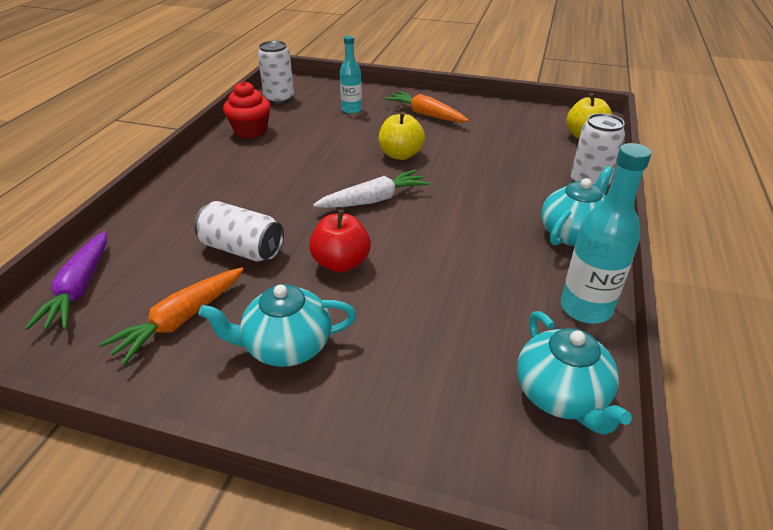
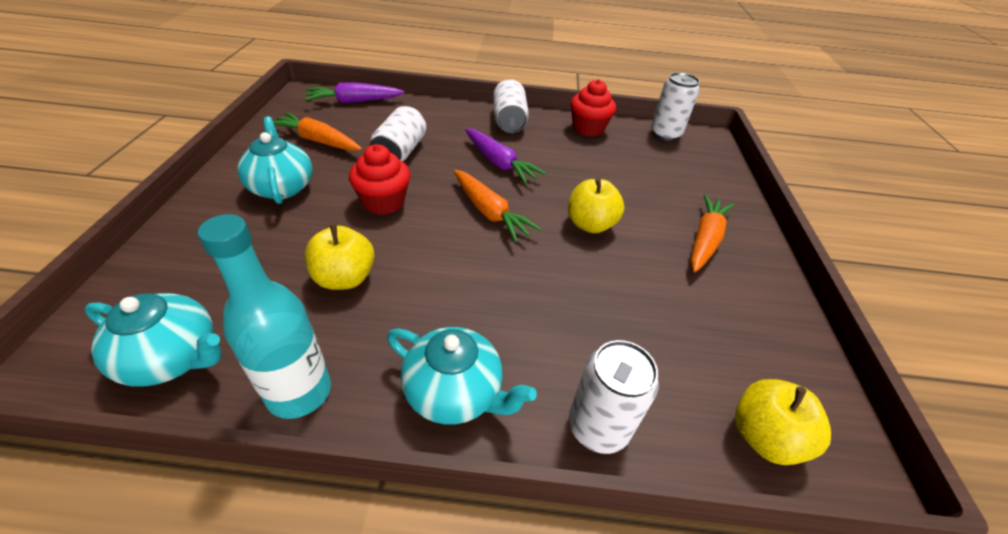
camera: 75 degrees right, 5 degrees up
(210, 171) = (509, 121): none -> white can
(293, 186) = (499, 163): none -> purple carrot
(341, 263) = (383, 202): red apple -> red cupcake
(351, 110) = (674, 181): turquoise bottle -> none
(374, 200) = (489, 212): white carrot -> orange carrot
(456, 288) = (345, 278): none -> yellow apple
(561, 395) = (173, 358): turquoise teapot -> turquoise teapot turned 135 degrees counterclockwise

